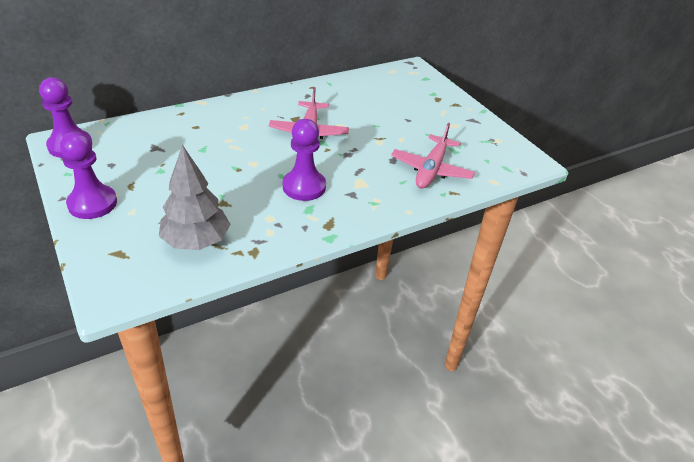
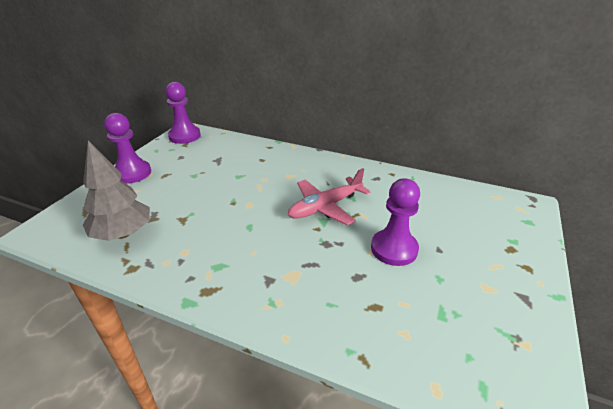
camera: 55 degrees right, 5 degrees down
(304, 187) = (247, 246): purple pawn -> purple pawn (394, 249)
(431, 170) = (380, 315): pink plane -> none

